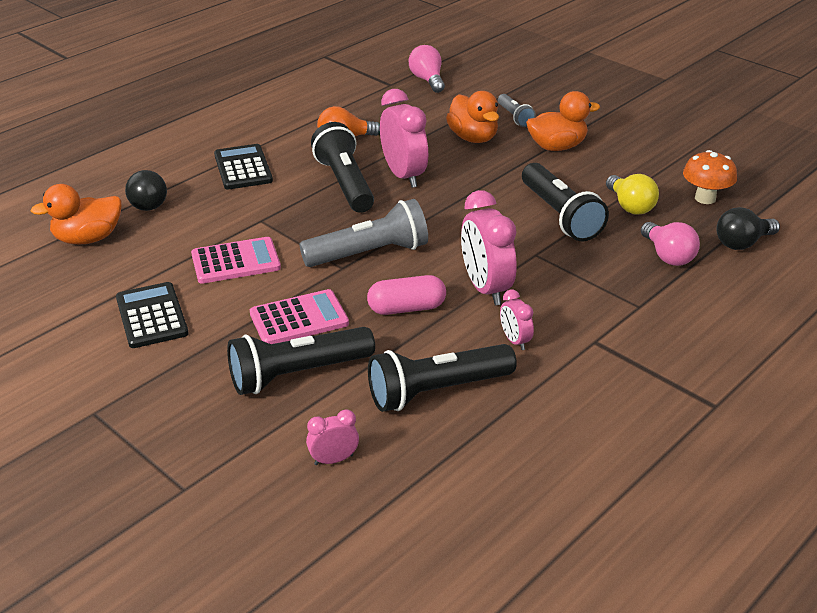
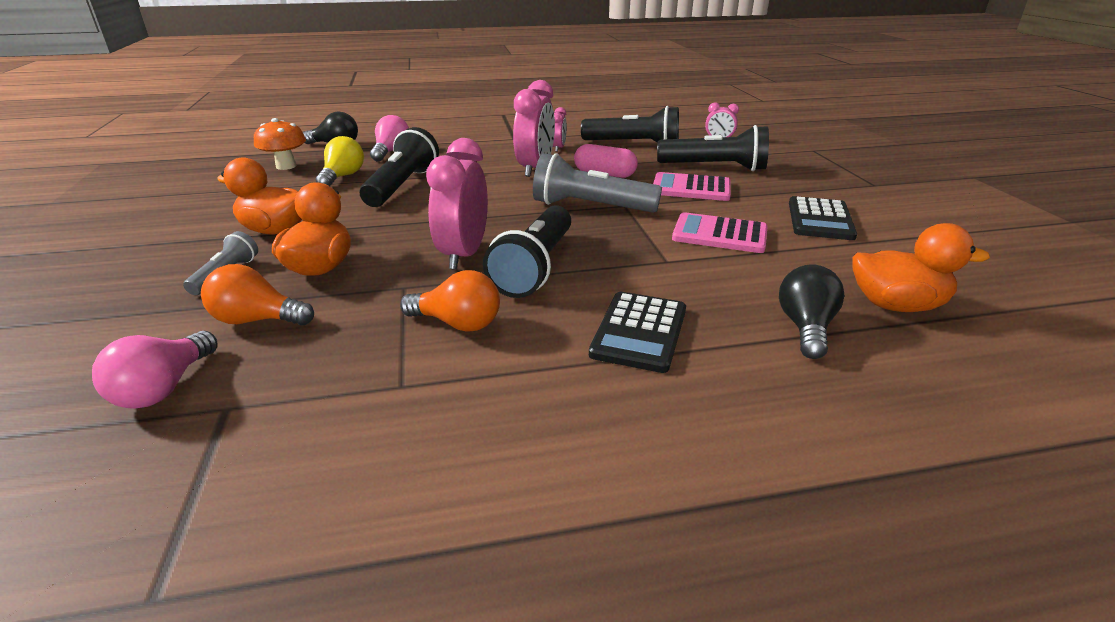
camera: 145 degrees left, 5 degrees down
(446, 108) = (257, 320): none -> orange light bulb

